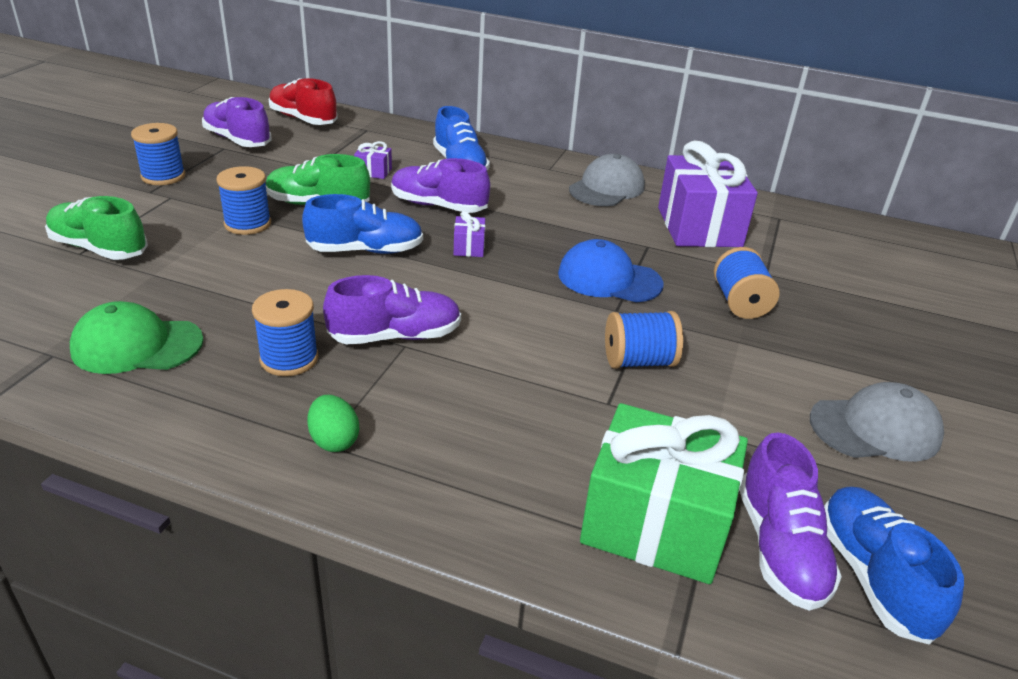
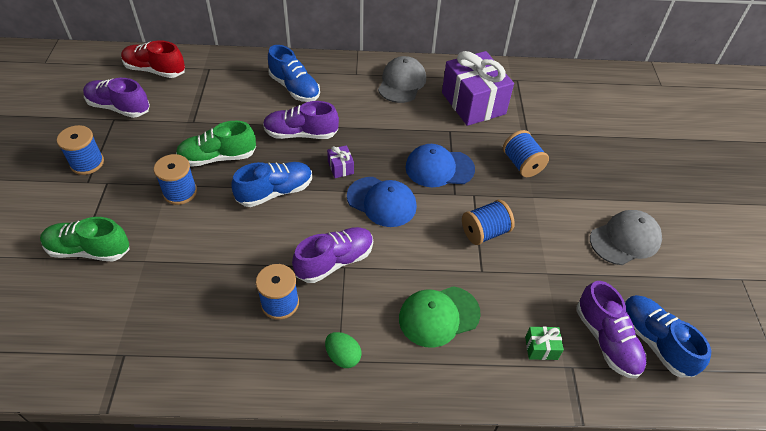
camera: 20 degrees left, 15 degrees up
(137, 345) = (175, 327): green cap -> green cap (438, 316)
(373, 172) = (238, 112): purple gift -> none
(503, 293) = (382, 202): none -> blue cap
(655, 523) = (541, 348): green gift -> green gift, size x0.40

